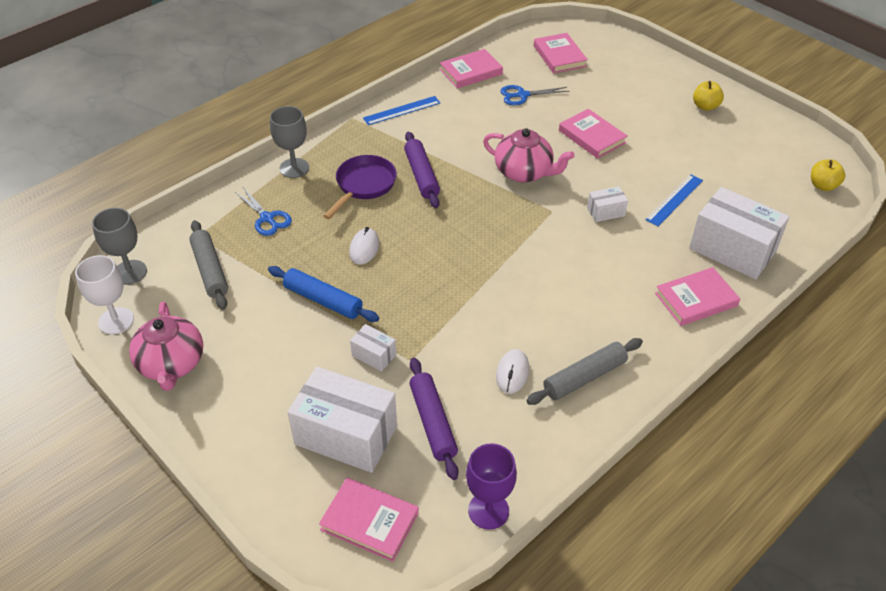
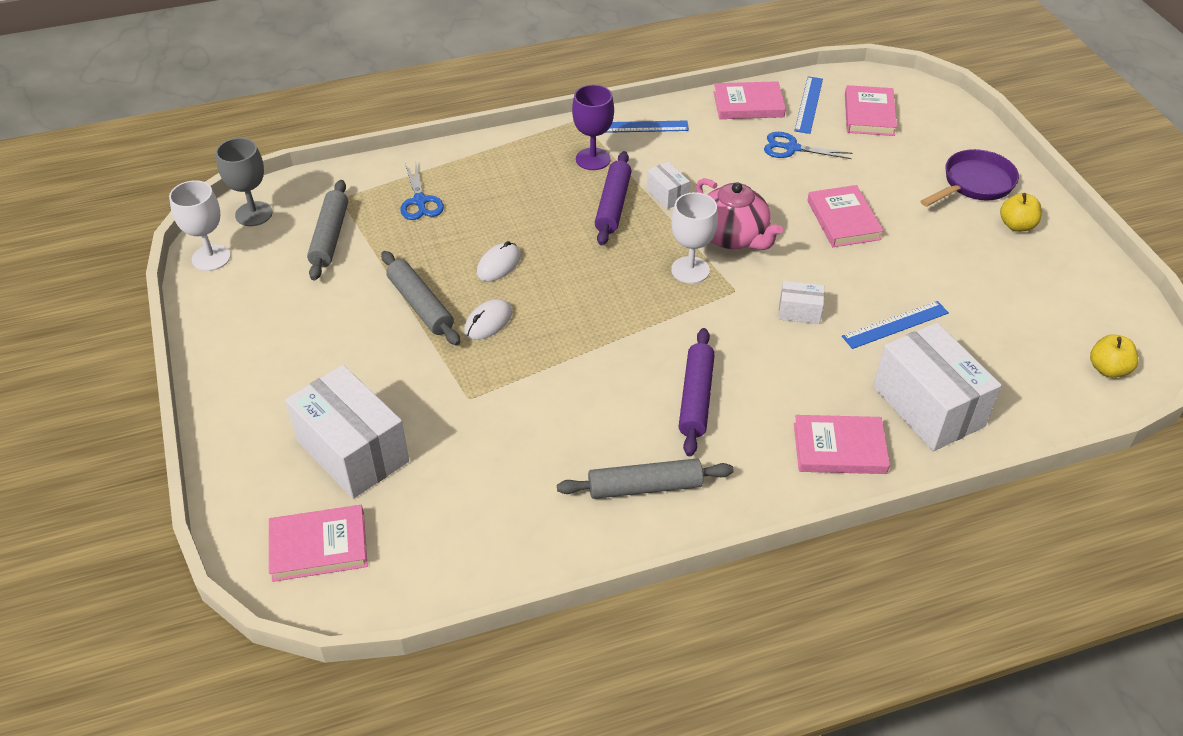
camera: 25 degrees right, 0 degrees up
(172, 364) = (234, 318): pink teapot -> none
(294, 168) = (482, 156): grey goblet -> none
(323, 300) = (420, 305): blue rolling pin -> grey rolling pin
(363, 186) = (542, 197): purple pan -> purple pan (974, 184)
(369, 521) = (319, 546): pink book -> pink book turned 60 degrees counterclockwise
(374, 355) = (434, 380): white box -> white box (667, 194)
(433, 422) = (448, 472): purple rolling pin -> purple rolling pin (696, 398)
(488, 510) = (444, 585): purple goblet -> purple goblet (593, 159)
(510, 206) = (690, 270): none -> white goblet
(512, 373) = (567, 452): white mouse -> white mouse (488, 322)
(513, 60) = (808, 104): none -> blue ruler

